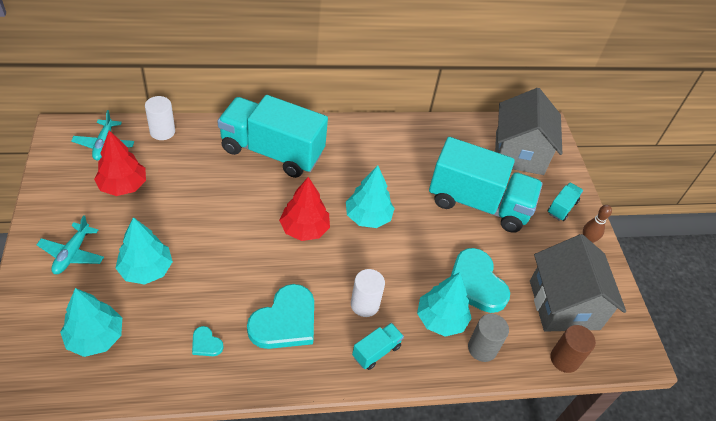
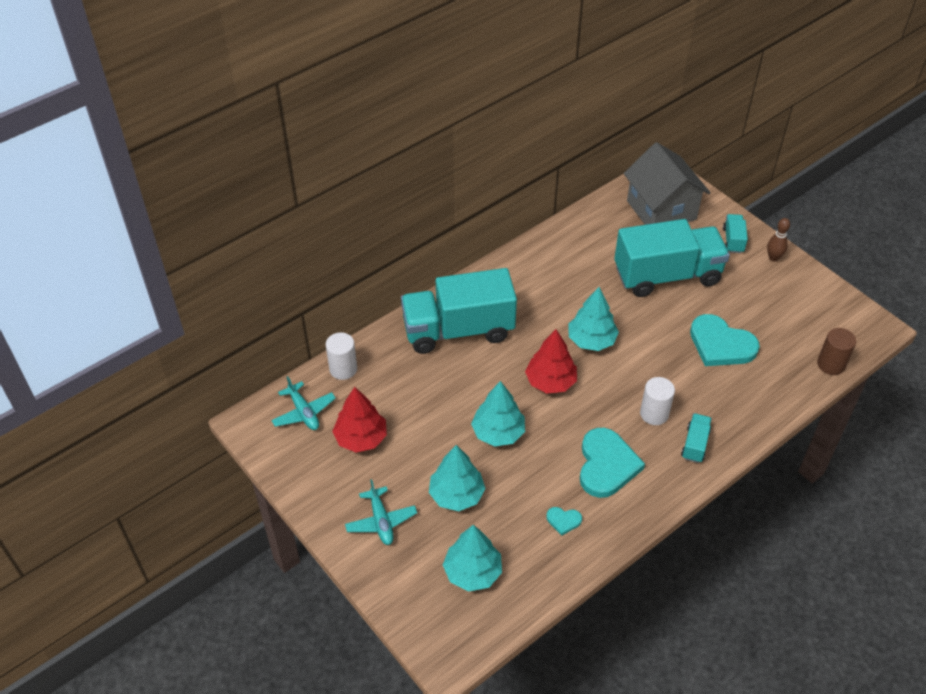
camera: 25 degrees left, 0 degrees up
(441, 319) = (720, 389): turquoise tree -> turquoise tree (498, 432)
(482, 348) = (768, 393): grey cylinder -> none
(564, 304) = (797, 322): grey house -> none

